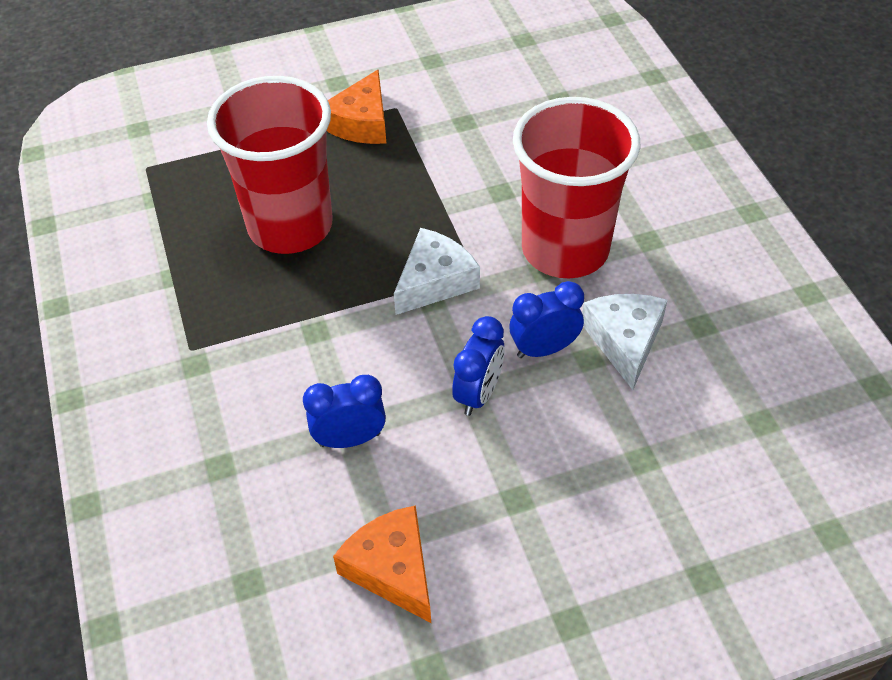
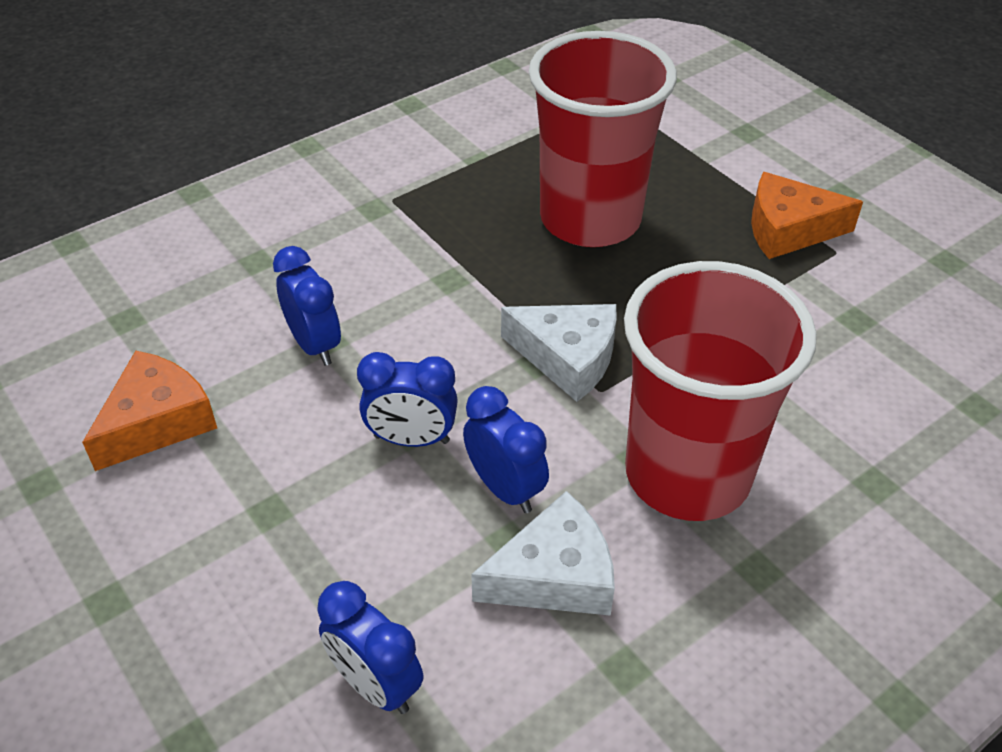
camera: 70 degrees right, 5 degrees down
(683, 458) = (375, 684): none -> blue clock

